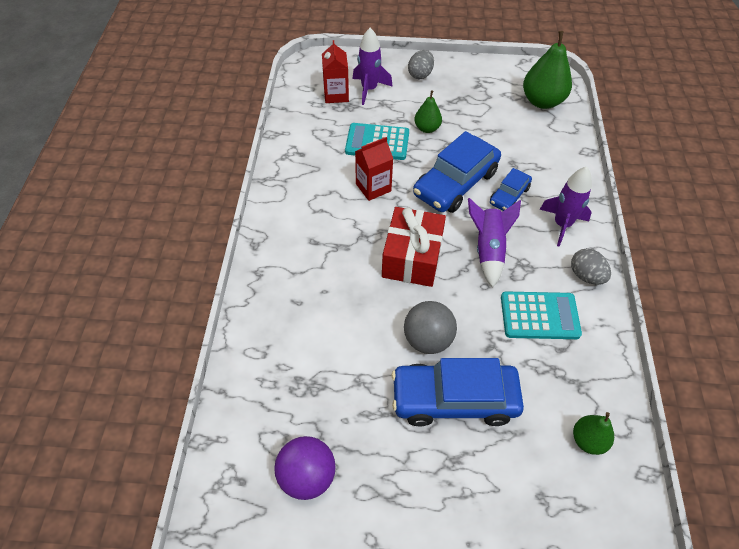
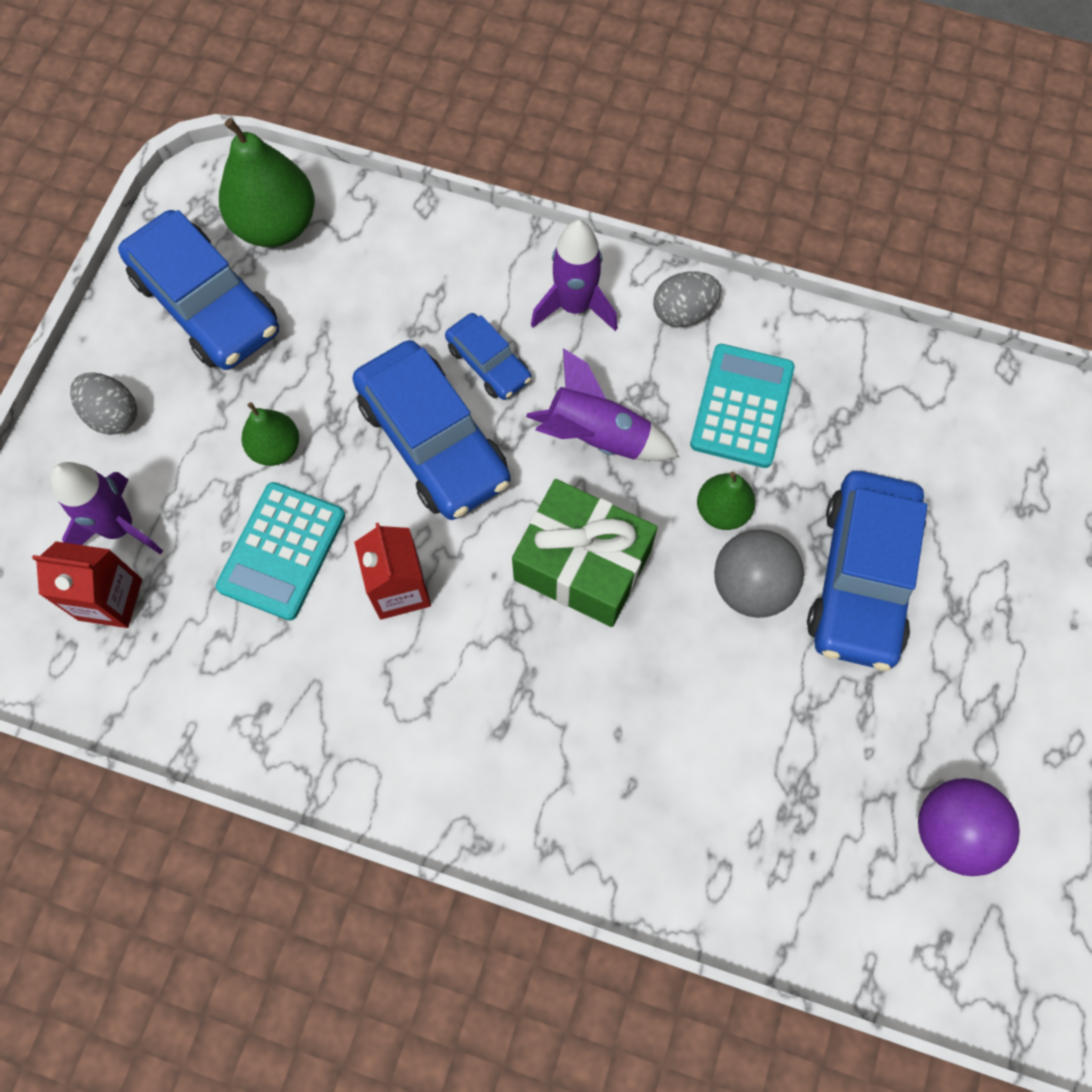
camera: 75 degrees left, 15 degrees up
(412, 258) = (582, 565): red gift -> green gift
(488, 89) = (206, 304): none -> blue car
(588, 440) = (952, 419): green pear -> green pear (722, 511)

